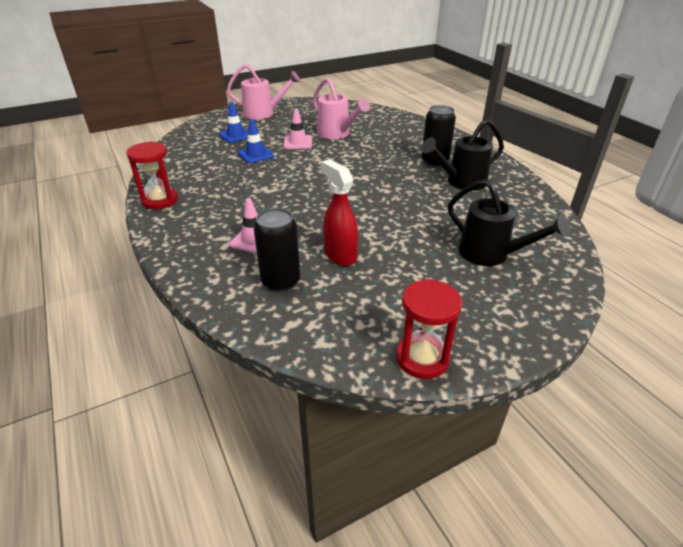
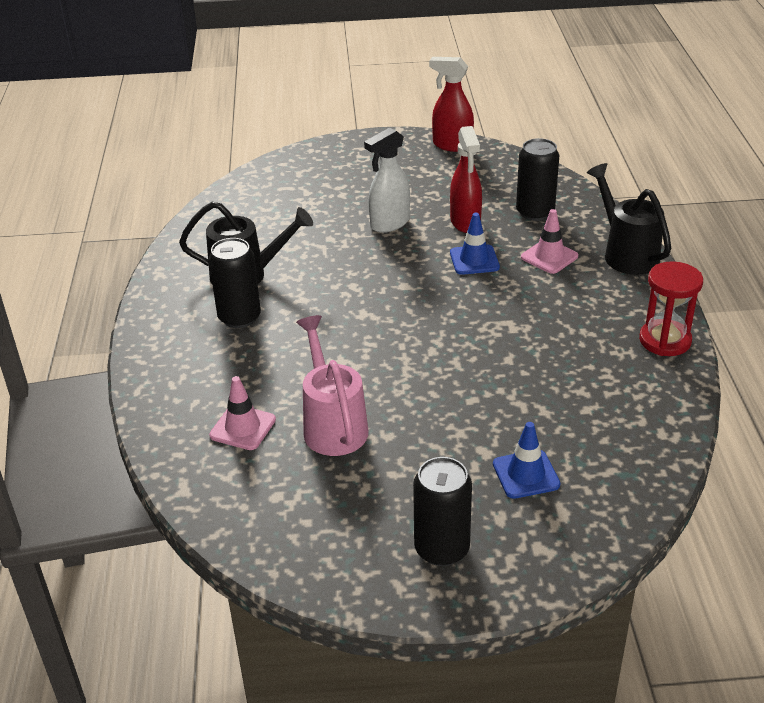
camera: 155 degrees left, 0 degrees up
(256, 154) = (503, 404): blue traffic cone -> blue traffic cone (474, 260)
(263, 113) = (442, 549): pink watering can -> black can
(298, 142) = (417, 418): pink traffic cone -> pink traffic cone (243, 427)
(403, 239) = (389, 224): none -> white spray bottle
(422, 358) = (452, 145): red hourglass -> red spray bottle
(490, 254) = (321, 193): black watering can -> black watering can (626, 254)

